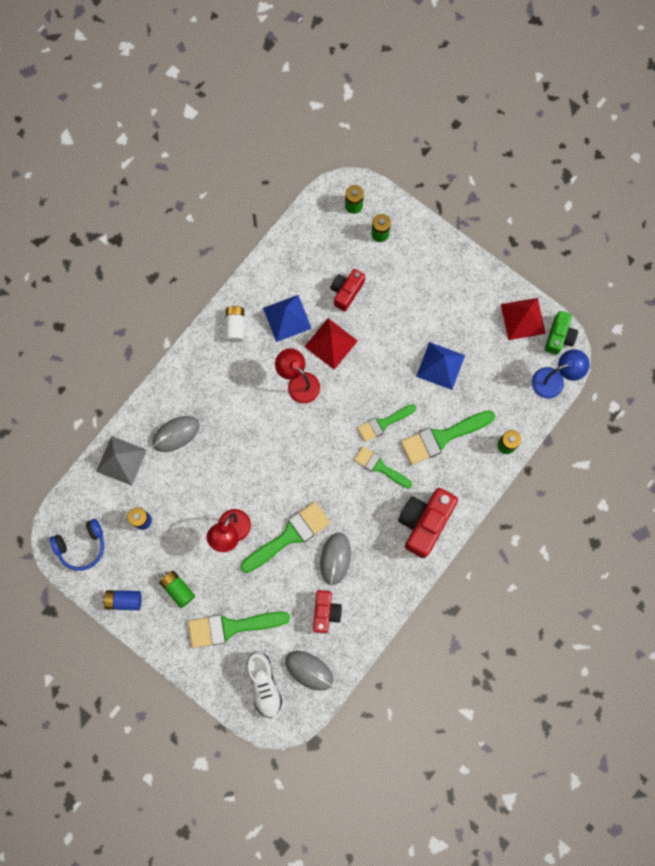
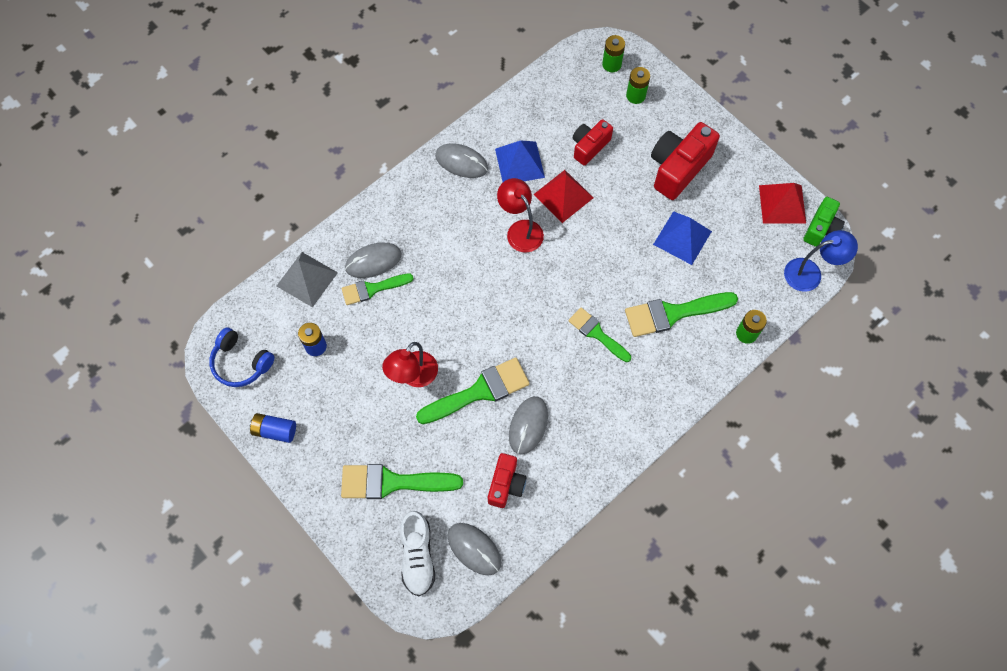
camera: 10 degrees right, 10 degrees down
(81, 546) = (241, 363): blue headphones -> blue headphones turned 45 degrees clockwise
(178, 589) = (339, 428): green battery -> none
(235, 326) = (461, 162): white battery -> grey mouse
(384, 423) = (609, 287): green brush -> green brush (373, 289)
(424, 522) = (639, 403): red camera -> red camera (678, 168)

